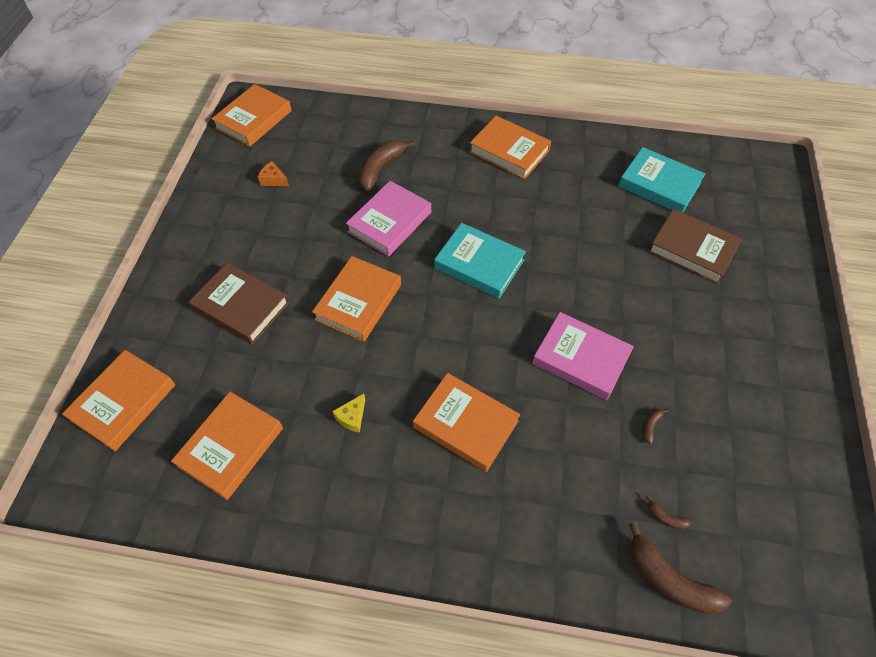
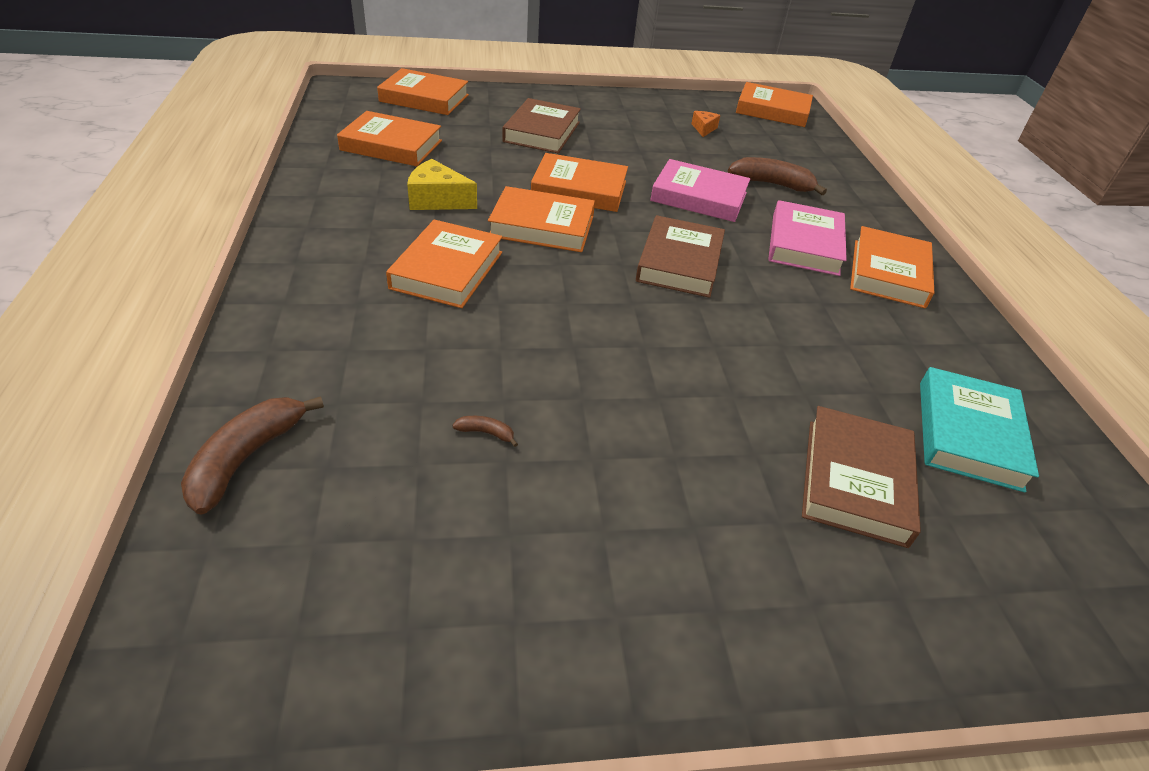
camera: 70 degrees right, 15 degrees down
(352, 417) = (437, 200): yellow cheese -> yellow cheese, size x1.71
(412, 343) = (542, 226): none -> orange book
(479, 264) = (679, 262): turquoise book -> brown book
(581, 359) = (574, 357): pink book -> pink book (804, 244)
(665, 517) = (340, 452): brown banana -> none

